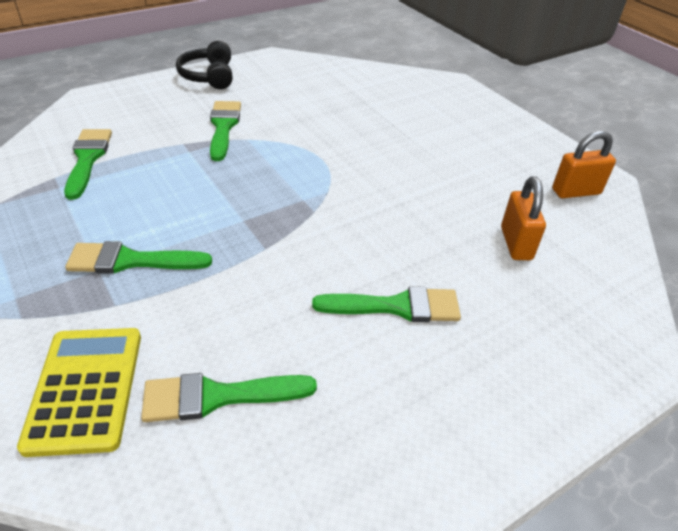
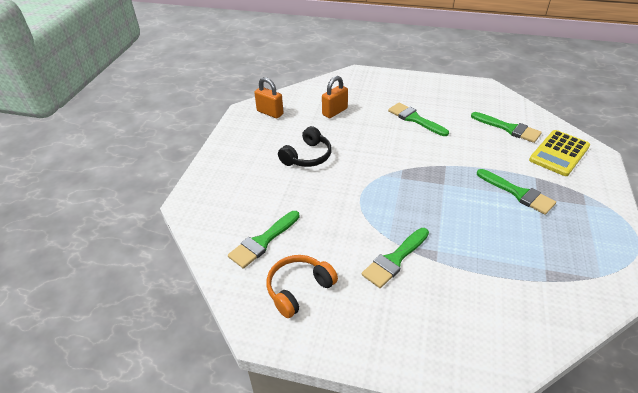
camera: 130 degrees left, 0 degrees up
(88, 159) = (515, 286): green brush -> green brush (262, 241)
(209, 76) = (349, 338): black headphones -> black headphones (307, 156)
(278, 80) = (299, 289): none -> orange headphones

